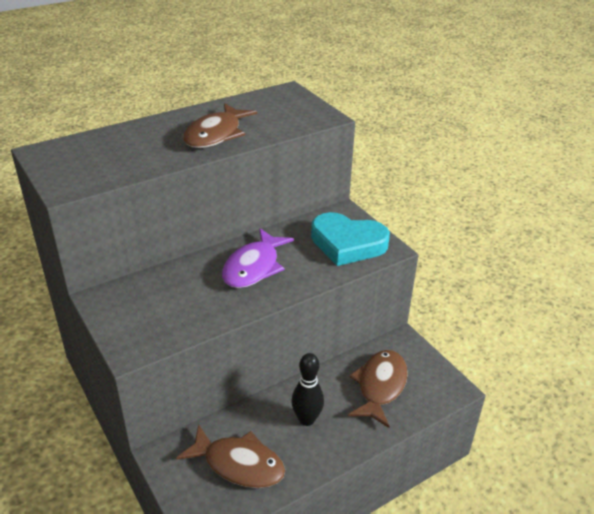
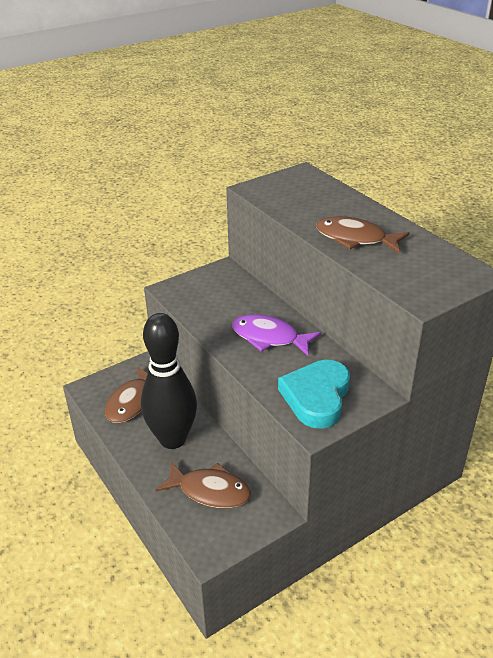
camera: 90 degrees right, 0 degrees up
(306, 419) = (172, 439): black bowling pin -> black bowling pin, size x1.96

